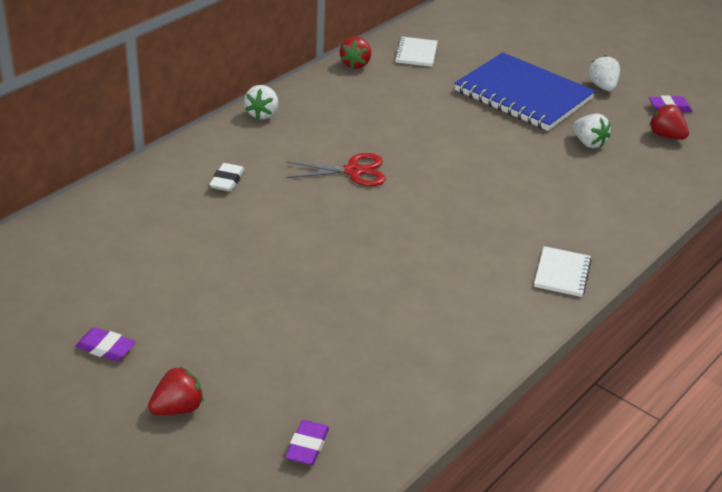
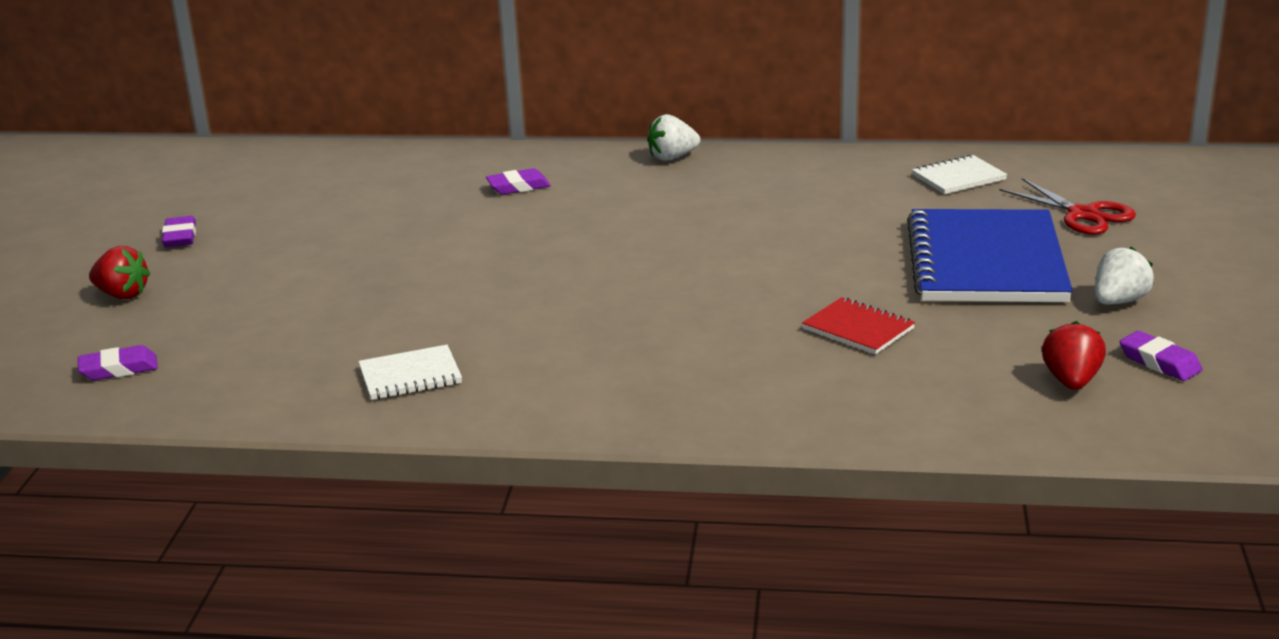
camera: 60 degrees right, 10 degrees down
(227, 181) = (518, 187): white eraser -> purple eraser
(353, 171) = (634, 232): red scissors -> red scissors (1083, 215)
(355, 64) = (865, 160): red strawberry -> none
(556, 161) = (858, 329): none -> red notebook
(562, 273) = (599, 407): white notebook -> white notebook (410, 376)
(588, 143) = (944, 335): white strawberry -> none

